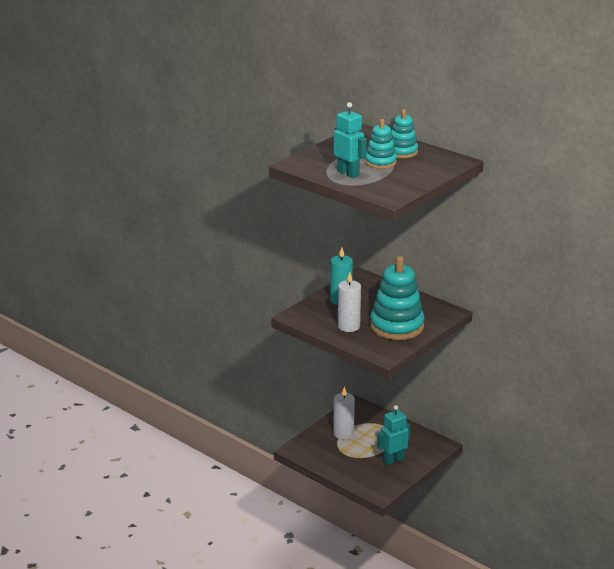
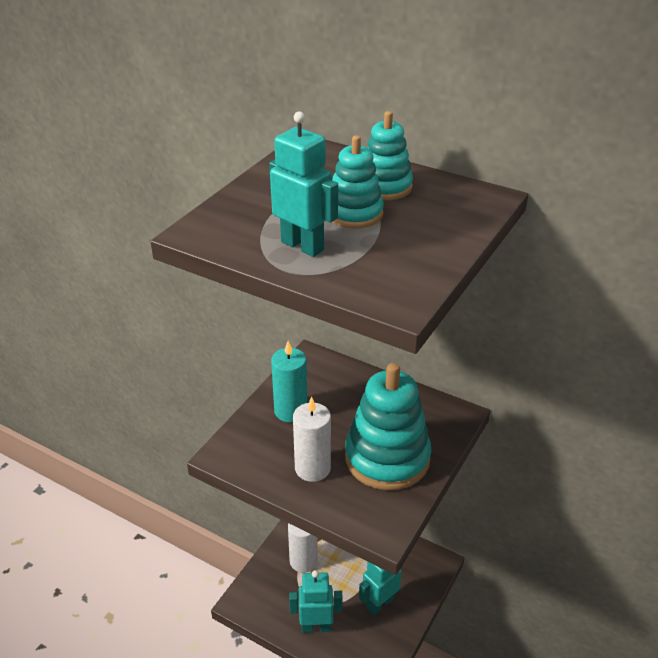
camera: 10 degrees left, 10 degrees up
(345, 466) = (316, 627): none -> turquoise robot

